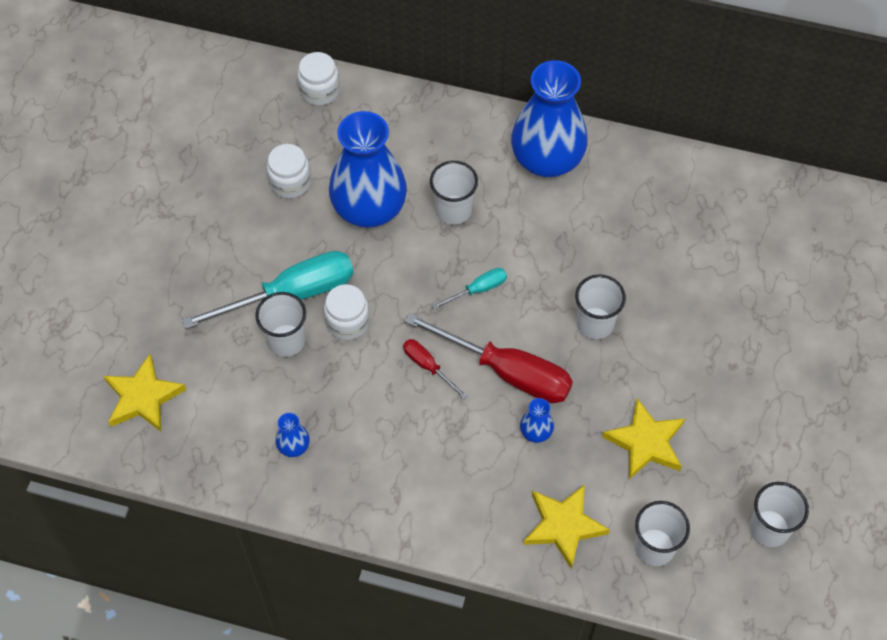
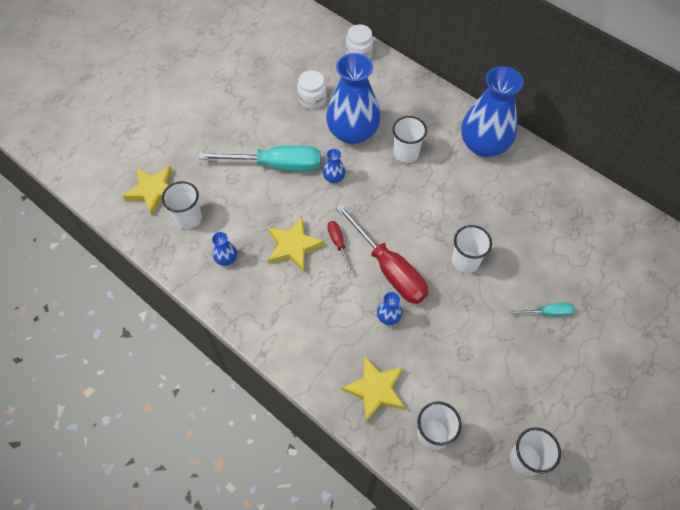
camera: 25 degrees right, 0 degrees up
(286, 340) = (258, 191): white cup -> white cup (188, 218)
(347, 322) = (302, 195): white jar -> none
(377, 281) = (334, 178): none -> blue vase
(478, 289) = (396, 208): turquoise screwdriver -> turquoise screwdriver (548, 312)
(645, 442) = (462, 357): yellow star -> yellow star (293, 246)

